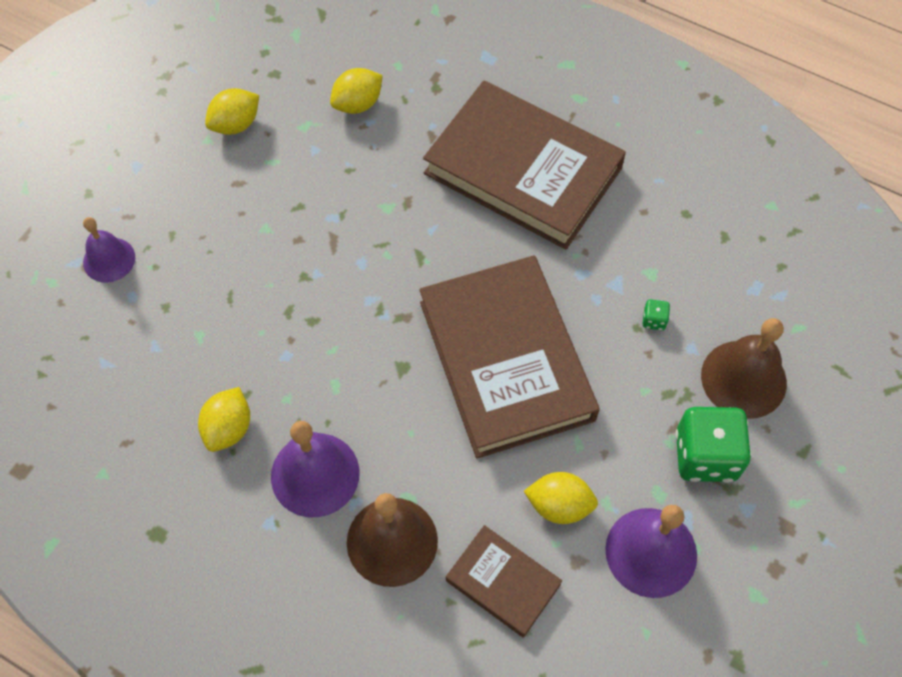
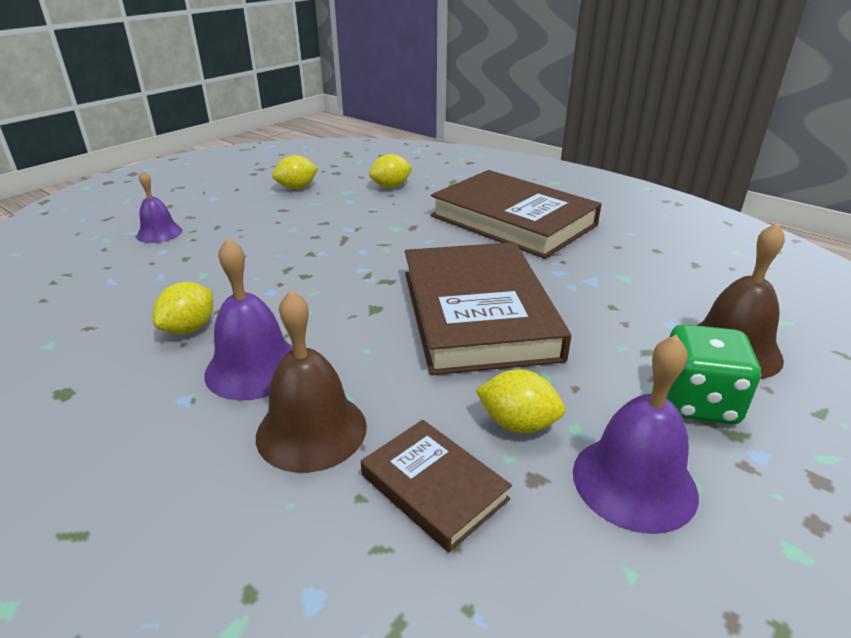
camera: 10 degrees right, 30 degrees down
(654, 320) = (629, 303): green dice -> none

